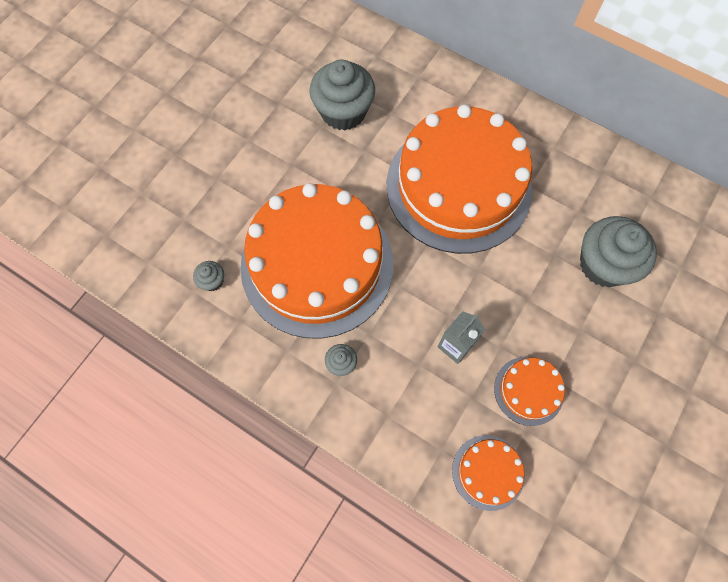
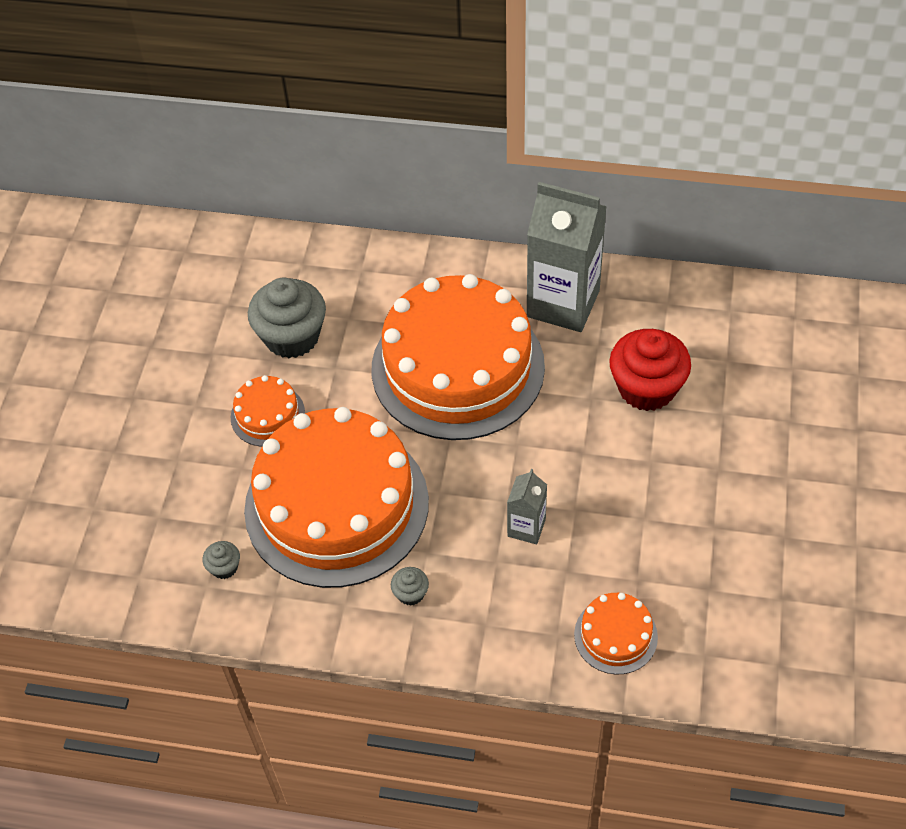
camera: 20 degrees left, 15 degrees down
(528, 390) = (623, 541): orange cake -> orange cake (267, 415)
(565, 164) = (563, 303): none -> grey carton
(603, 264) = (646, 388): grey cupcake -> red cupcake

